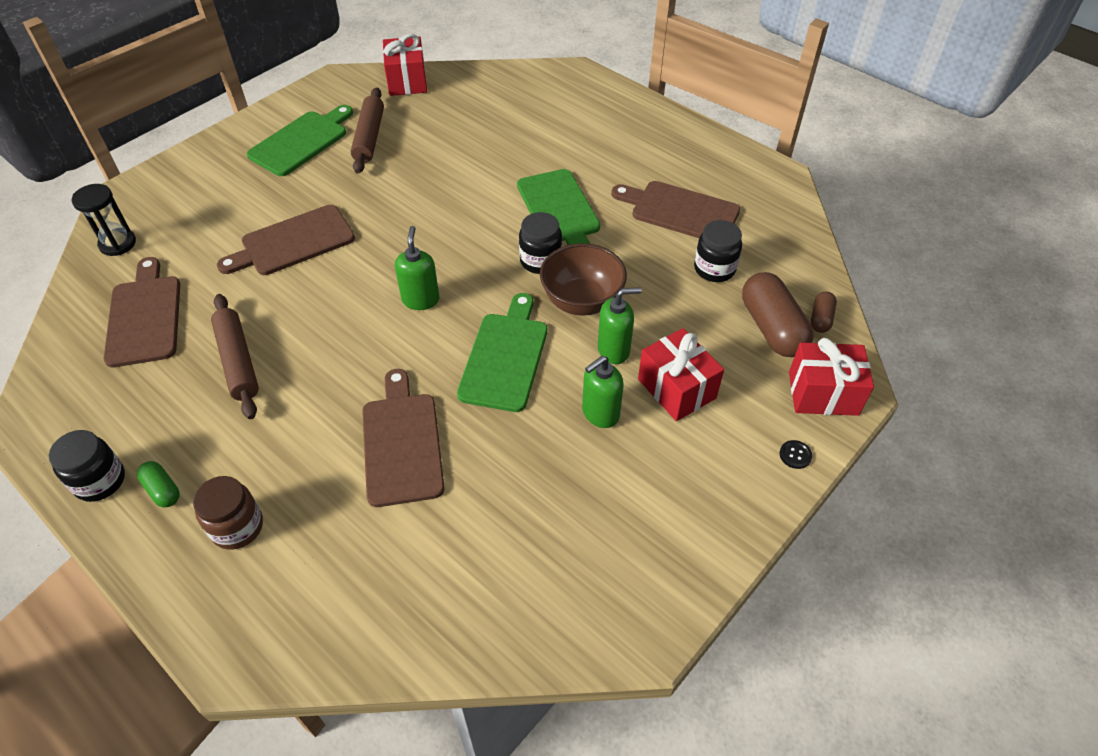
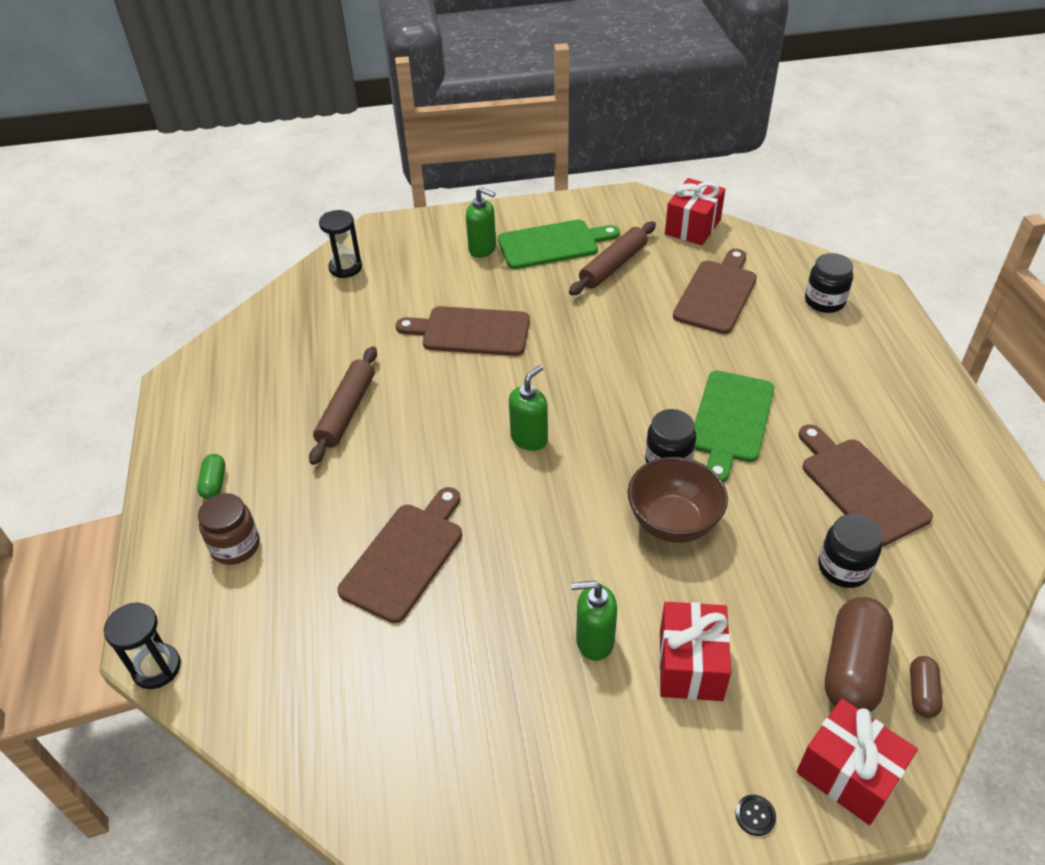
camera: 40 degrees right, 5 degrees down
(100, 481) = (184, 450): black jar -> black jar (824, 301)
(144, 317) = (314, 337): brown cutting board -> brown cutting board (716, 294)
(258, 669) = (157, 668): none -> black hourglass
(505, 357) = (555, 534): green cutting board -> none
(614, 350) = (662, 588): green soap dispenser -> green soap dispenser (482, 249)
(820, 319) = (922, 693): brown capsule -> brown capsule turned 45 degrees counterclockwise

